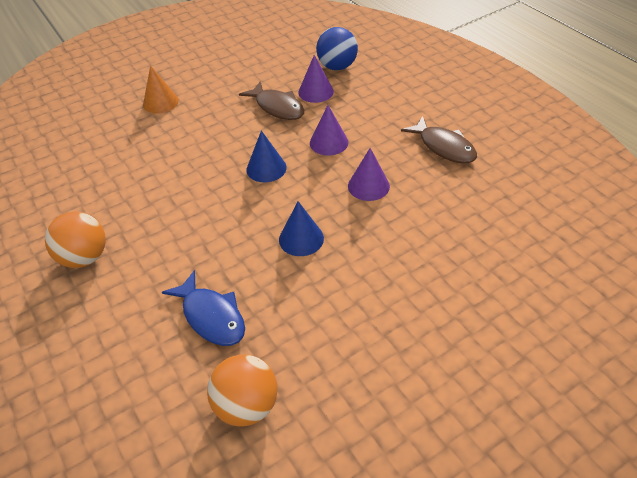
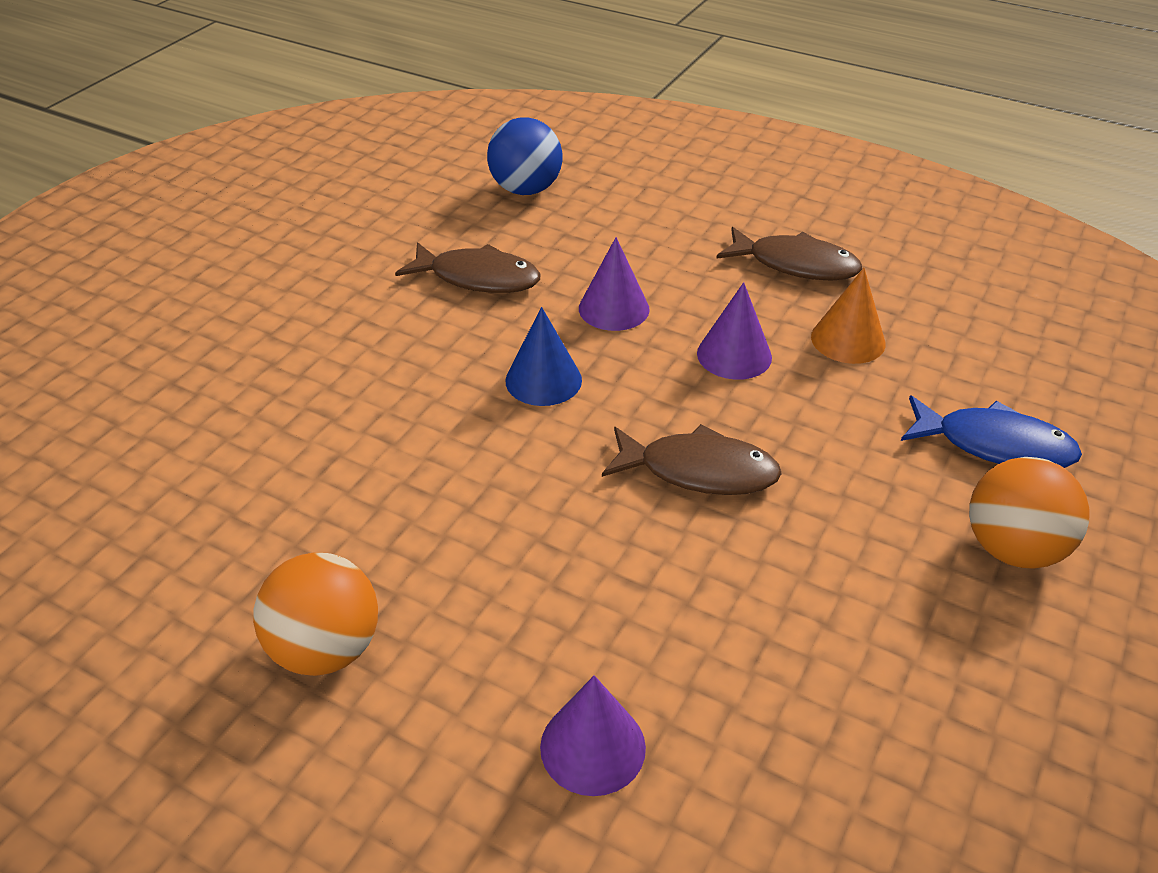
camera: 30 degrees left, 5 degrees down
(160, 102) = (246, 328): orange cone -> orange cone (848, 340)
(211, 316) = (659, 653): blue fish -> blue fish (995, 445)
(247, 405) = (843, 769): orange ball -> orange ball (1012, 548)
(301, 239) = (699, 471): blue cone -> brown fish
(316, 92) = (523, 236): purple cone -> purple cone (592, 747)

